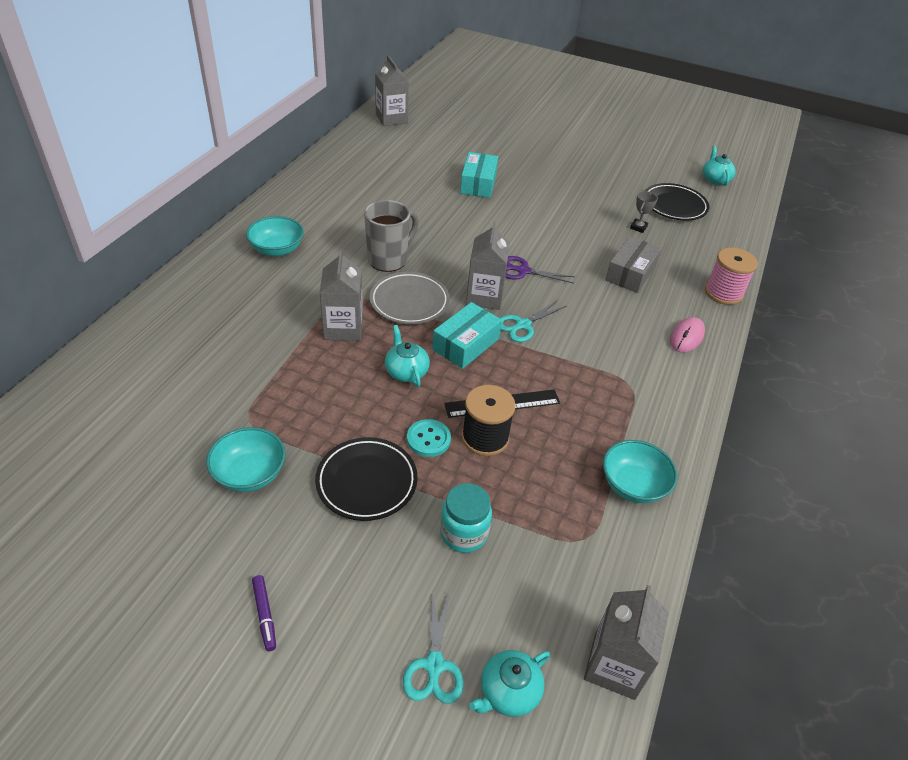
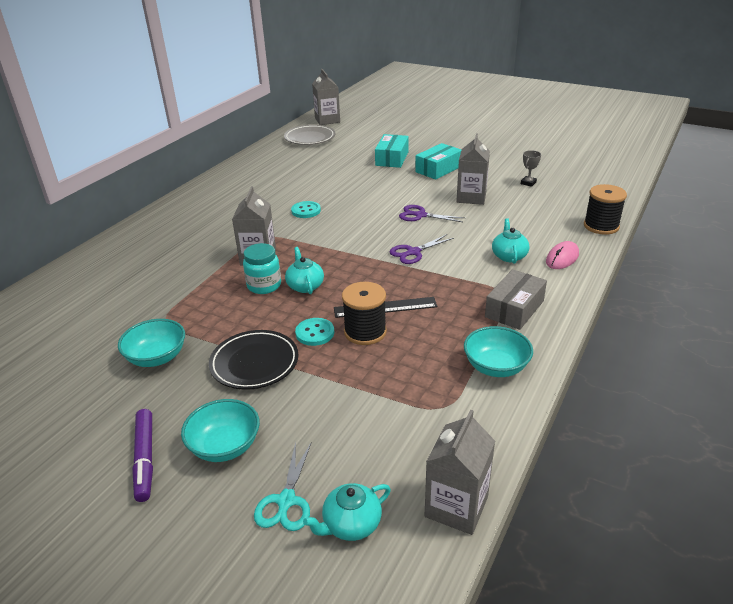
camera: 10 degrees right, 10 degrees down
(264, 615) = (145, 459): purple marker -> purple marker, size x1.59
(277, 249) = (215, 207): turquoise bowl -> turquoise bowl (225, 446)
(388, 260) = (306, 211): grey mug -> turquoise button
(409, 302) = (317, 238): grey plate -> grey plate (310, 138)
(463, 533) = (332, 401): turquoise jar -> turquoise jar (264, 285)
(466, 344) = (360, 266): turquoise box -> turquoise box (438, 169)
(484, 297) = (383, 233): grey carton -> grey carton (471, 197)
(523, 325) = (413, 252): turquoise scissors -> purple scissors
(630, 273) = (516, 214): grey box -> grey box (514, 309)
(674, 206) = (563, 167): black plate -> none
(715, 179) = (603, 148): turquoise teapot -> turquoise teapot (509, 256)
(723, 293) = (601, 226): pink spool -> black spool

